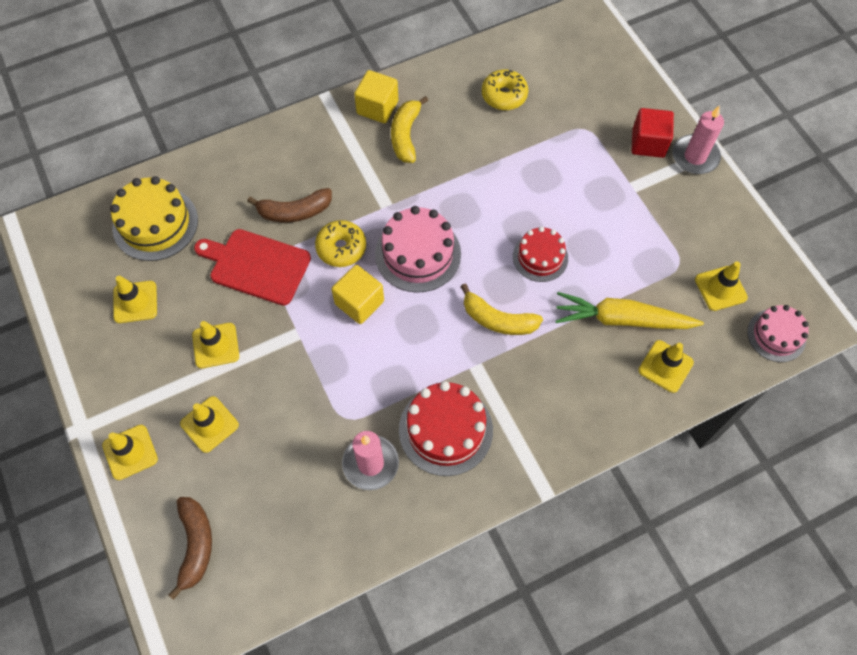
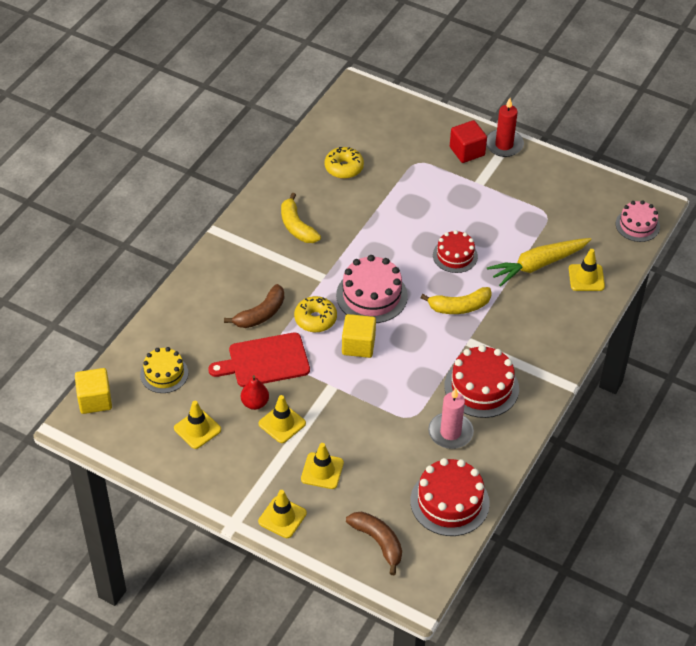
camera: 35 degrees left, 15 degrees down
(155, 223) = (164, 374): yellow cake -> yellow cake, size x0.64
(209, 307) = (255, 403): none -> red pear
(304, 547) = (449, 502): none -> red cake
(377, 107) = (260, 219): yellow cube -> yellow cube (95, 400)
(695, 156) = (504, 145): pink candle -> red candle
(720, 288) = (583, 216): yellow traffic cone -> none

